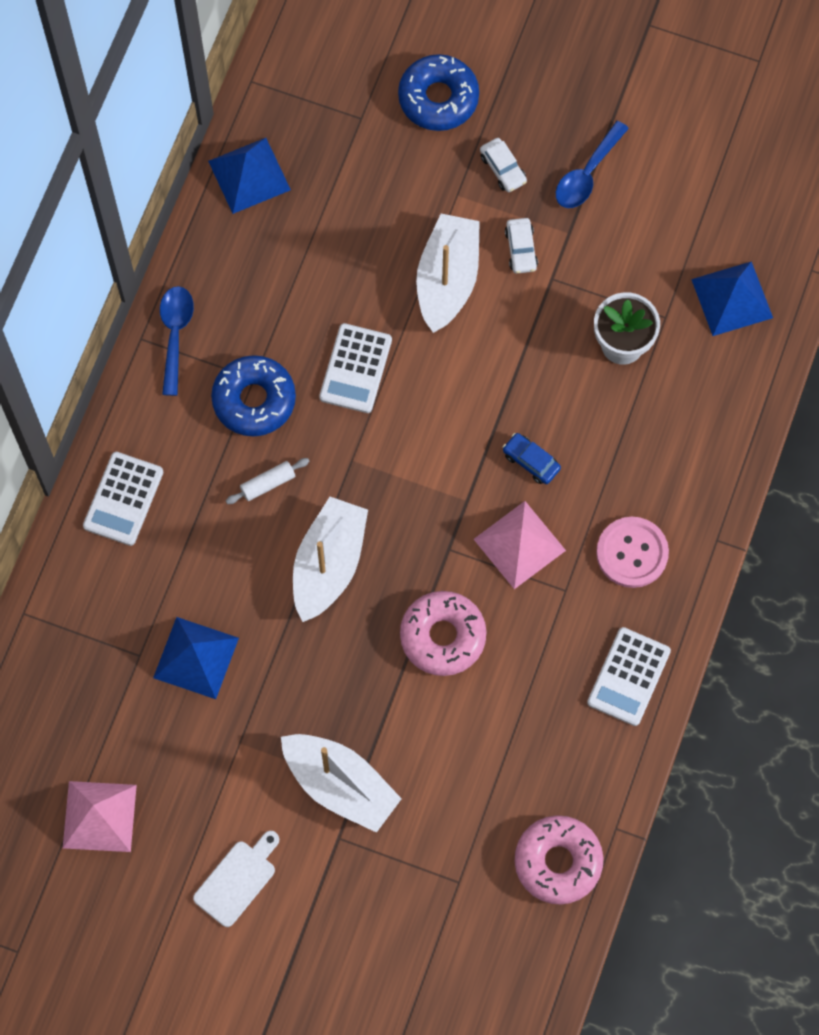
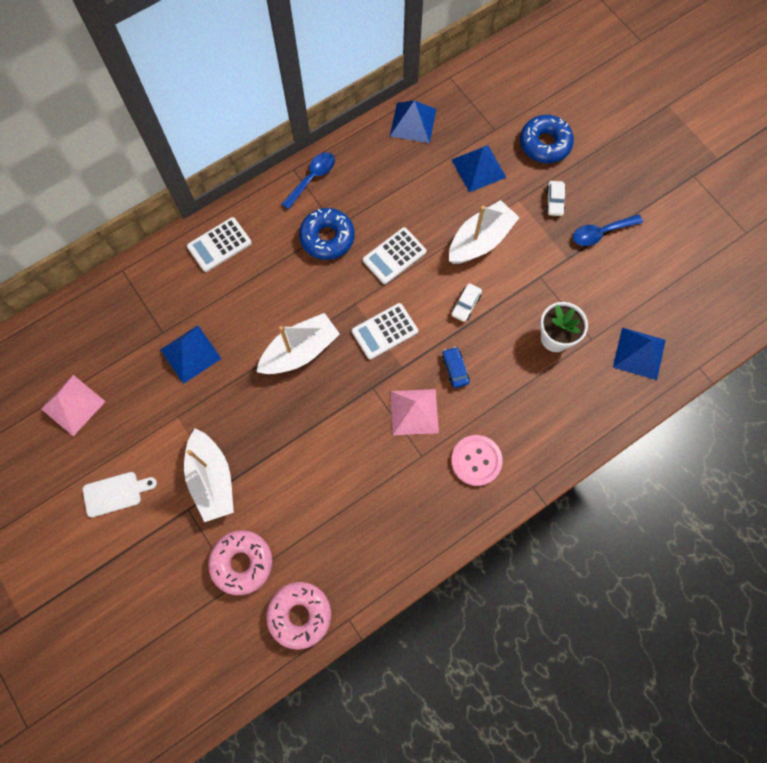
camera: 35 degrees right, 0 degrees up
(268, 483) = (300, 286): white rolling pin -> none
(378, 184) = (478, 168): none -> blue pyramid
(443, 636) = (332, 434): pink donut -> pink donut (242, 563)
(521, 249) = (533, 250): white car -> white car (466, 305)
(628, 677) = (422, 532): white calculator -> white calculator (384, 331)

